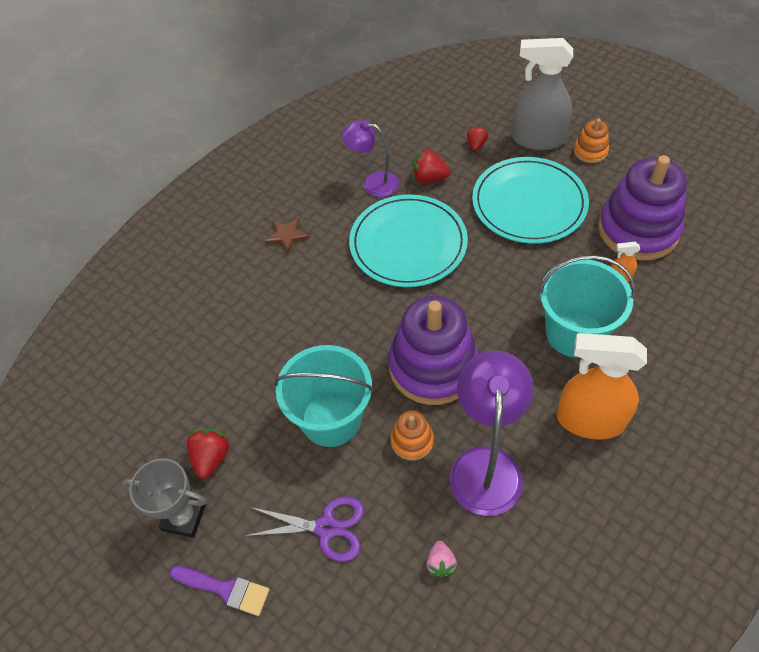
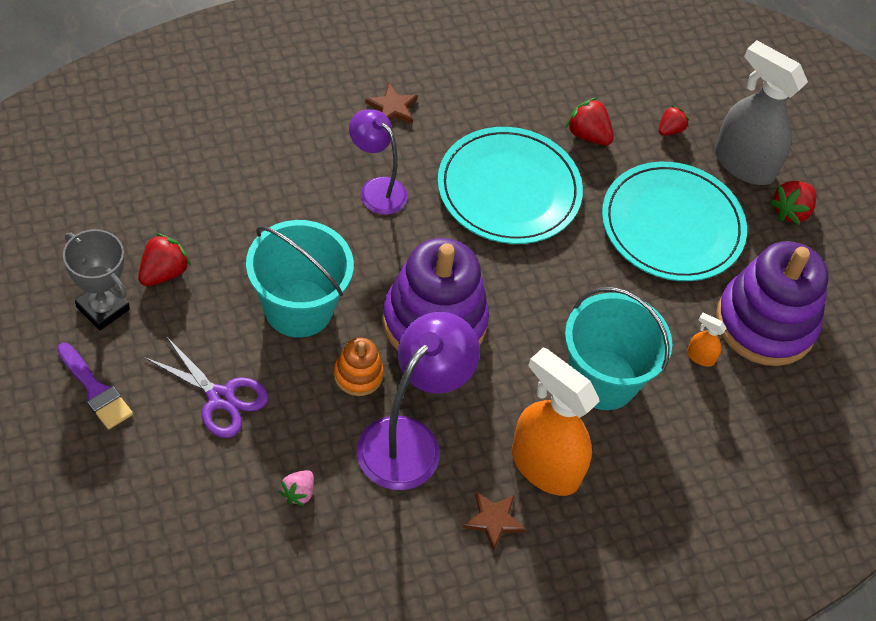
camera: 20 degrees right, 0 degrees up
(373, 183) = (524, 105): purple lamp -> purple lamp (376, 189)
(590, 151) = (791, 211): orange stacking toy -> red strawberry
(590, 485) = (494, 520): none -> brown star

